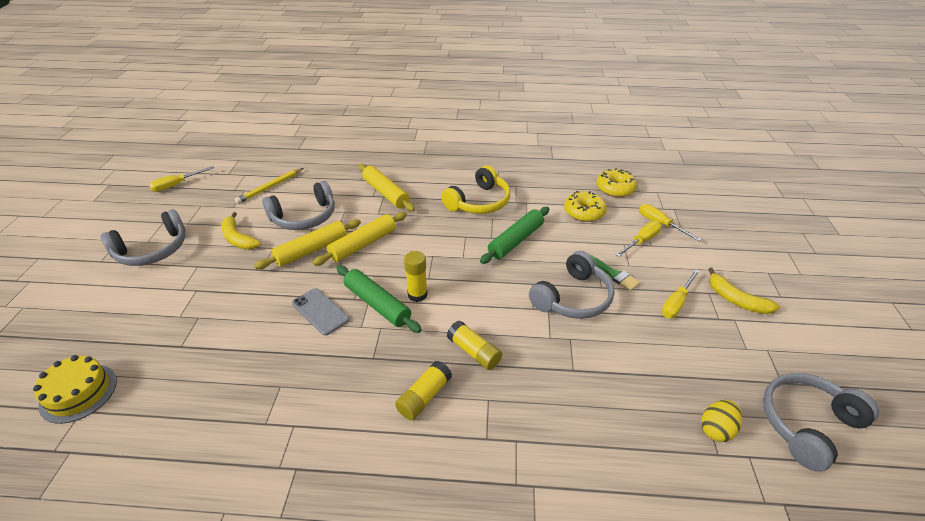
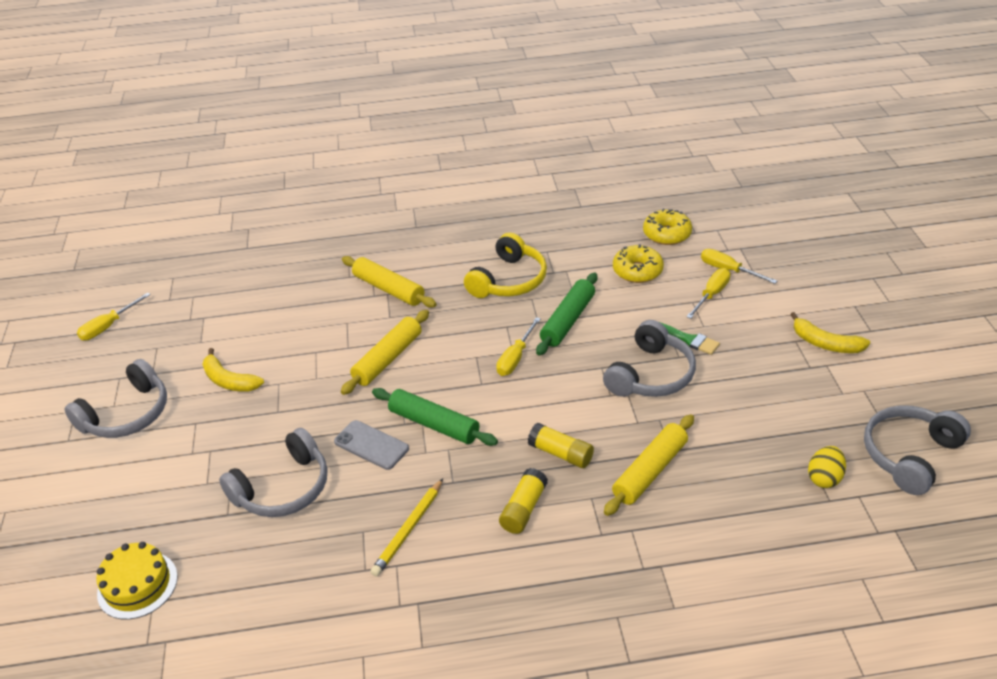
camera: 10 degrees left, 0 degrees up
(270, 187) = (235, 308): yellow pencil -> yellow pencil (408, 530)
(304, 217) = (299, 338): grey headphones -> grey headphones (283, 488)
(311, 250) = (328, 377): yellow rolling pin -> yellow rolling pin (650, 471)
(417, 295) = (476, 405): yellow glue stick -> none
(676, 303) = (763, 359): yellow screwdriver -> yellow screwdriver (515, 358)

